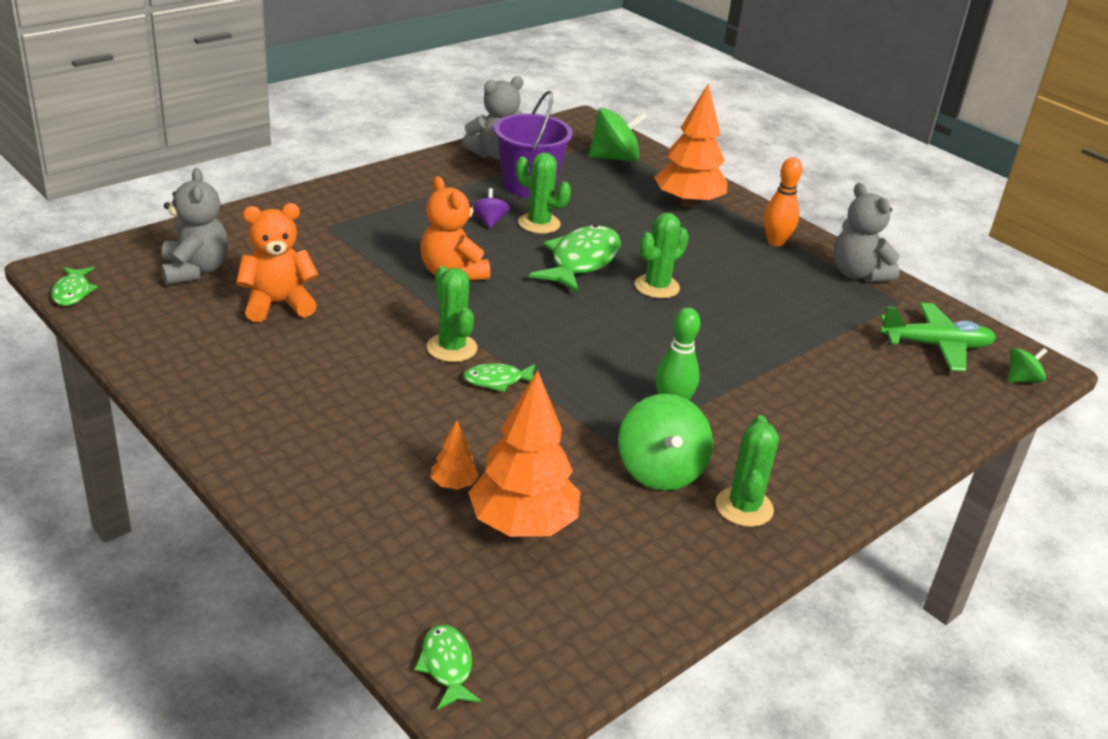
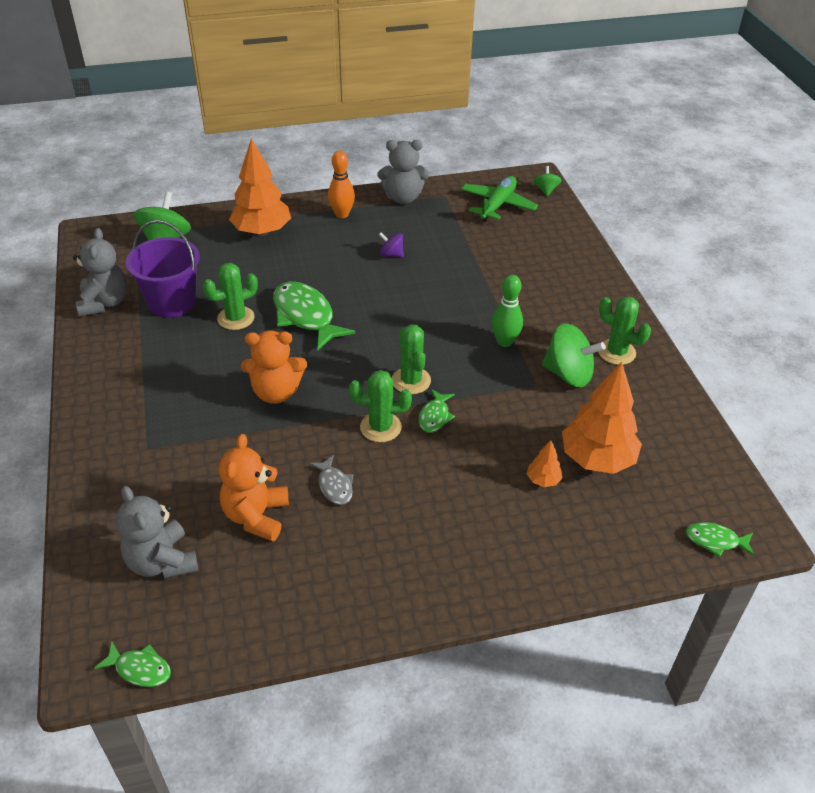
camera: 60 degrees left, 10 degrees up
(195, 270) = (162, 562): grey teddy bear -> grey teddy bear turned 135 degrees counterclockwise
(346, 339) = (334, 486): none -> grey fish
(489, 221) = (212, 344): purple spinning top -> purple spinning top (391, 255)
(657, 287) = (363, 292): green cactus -> green cactus (411, 381)

